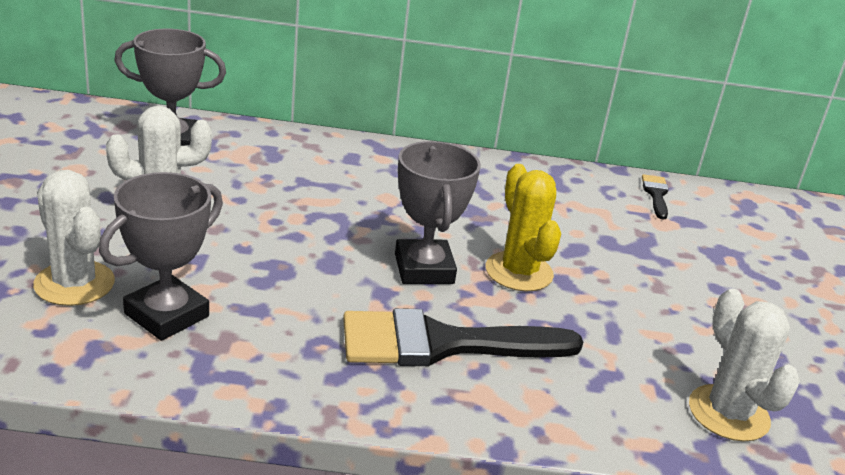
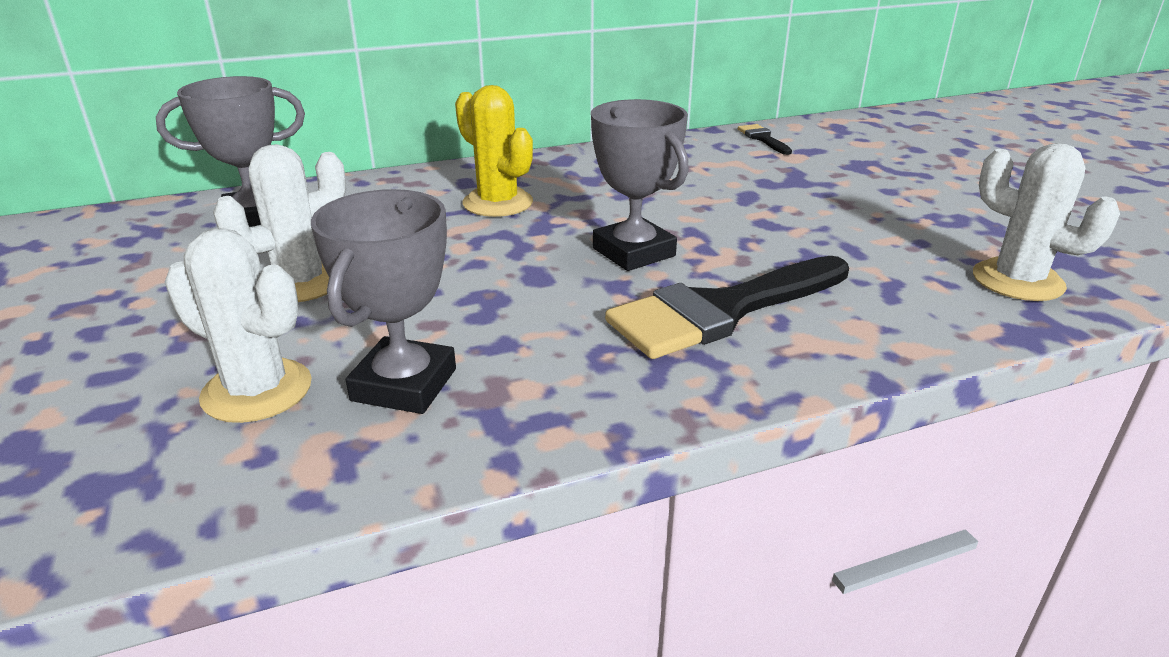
camera: 20 degrees left, 0 degrees up
(519, 272) = (721, 228): yellow cactus -> yellow cactus (498, 203)

